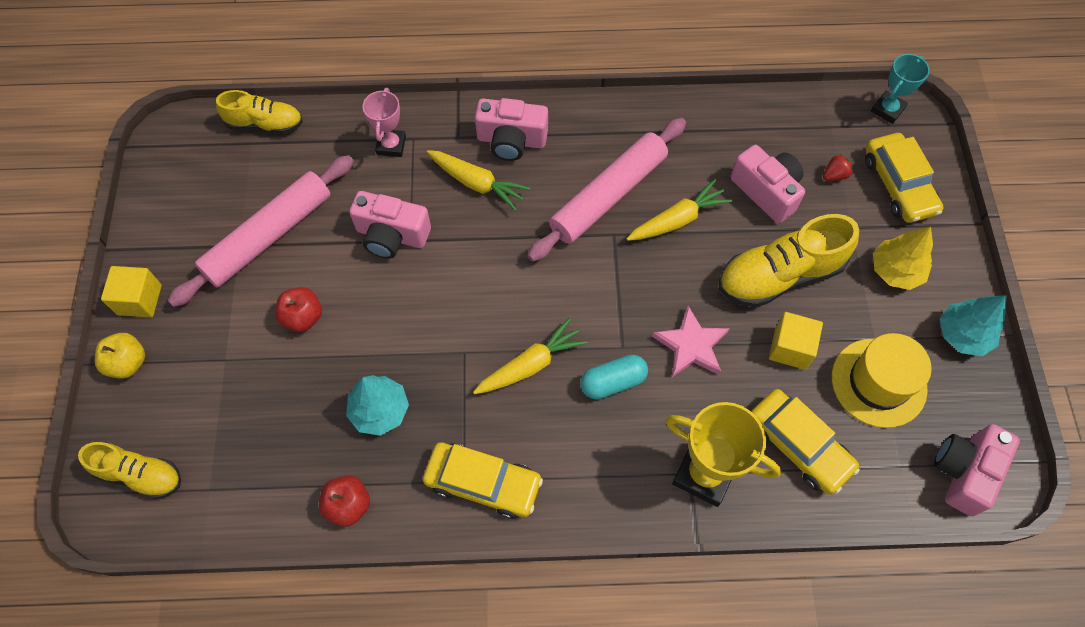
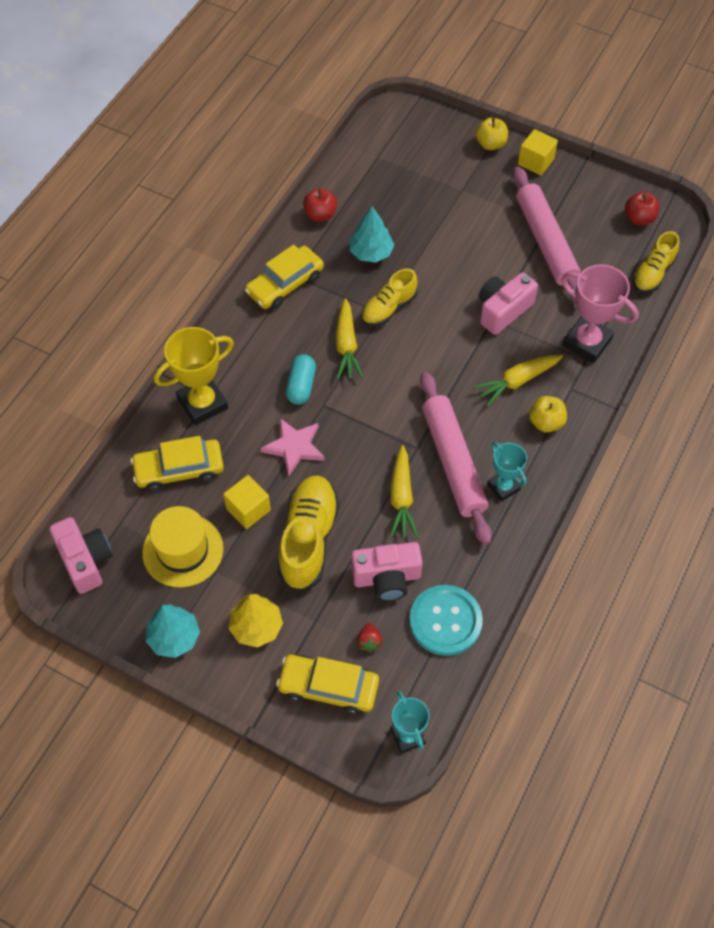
camera: 120 degrees right, 5 degrees down
(140, 475) = (409, 130): yellow shoe -> yellow shoe (388, 308)
(303, 317) = (467, 238): red apple -> red apple (639, 218)
(391, 145) = (587, 342): pink trophy -> pink trophy, size x1.64
(511, 140) = (546, 422): pink camera -> yellow apple
(607, 144) = (503, 487): none -> turquoise trophy
(770, 129) = (445, 621): none -> turquoise button

